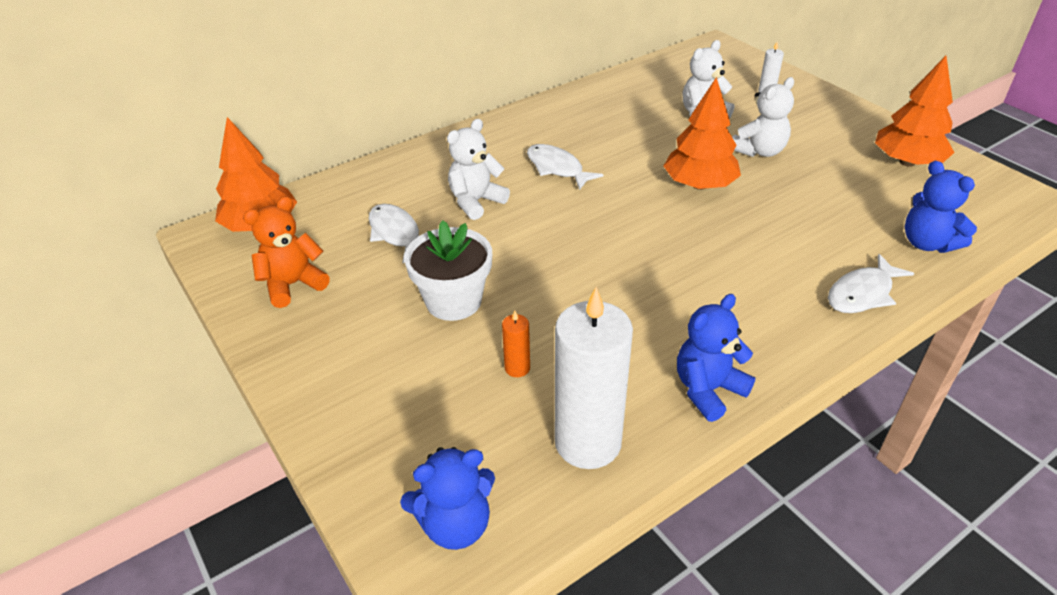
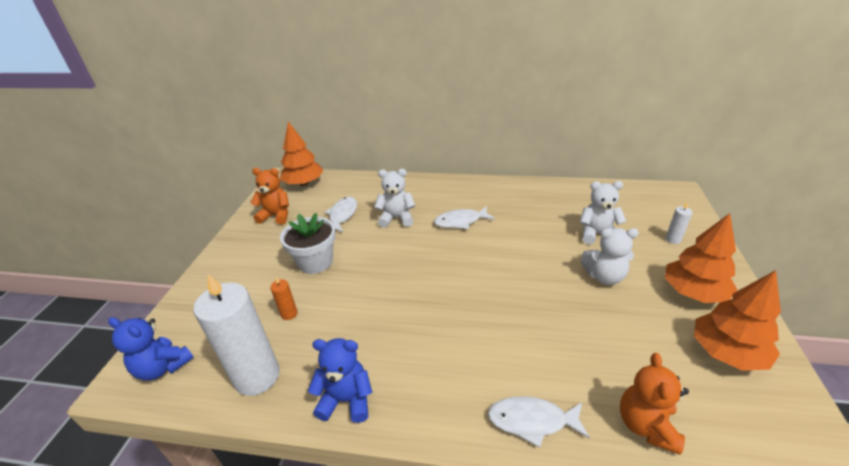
camera: 45 degrees right, 5 degrees down
(557, 168) = (460, 221): white fish -> white fish turned 105 degrees counterclockwise
(699, 185) = (528, 275): orange tree -> orange tree (693, 292)
(927, 243) = (646, 425): blue teddy bear -> orange teddy bear

